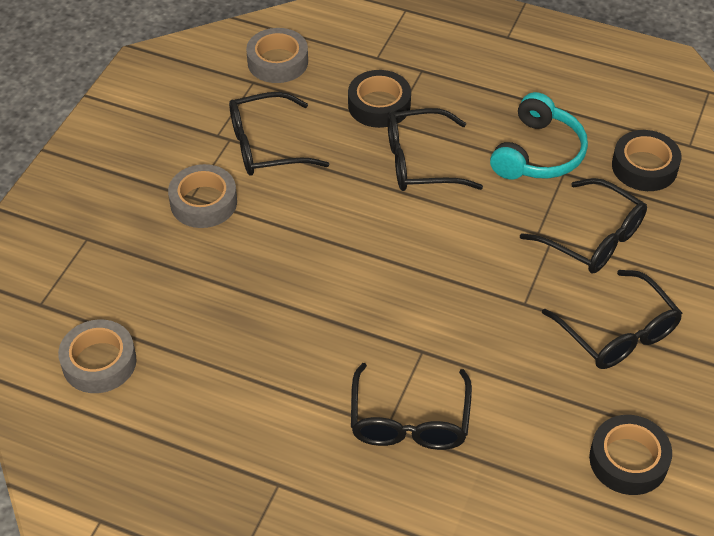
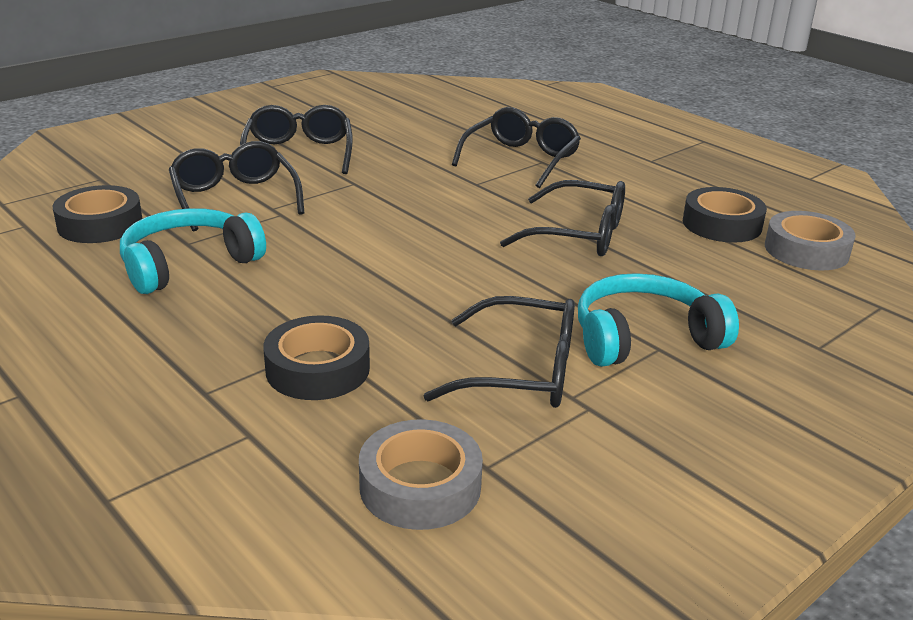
camera: 155 degrees left, 20 degrees down
(203, 202) = (644, 338): grey tape -> turquoise headphones
(421, 162) = (331, 296): black glasses -> black glasses (578, 234)
(628, 460) = (375, 114): black tape -> black tape (721, 224)

